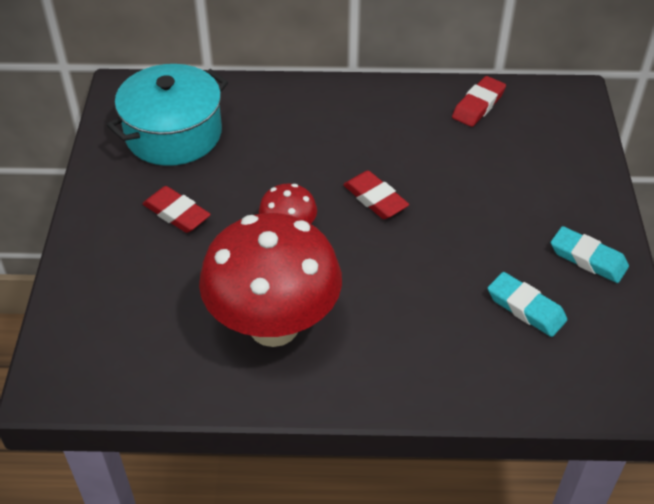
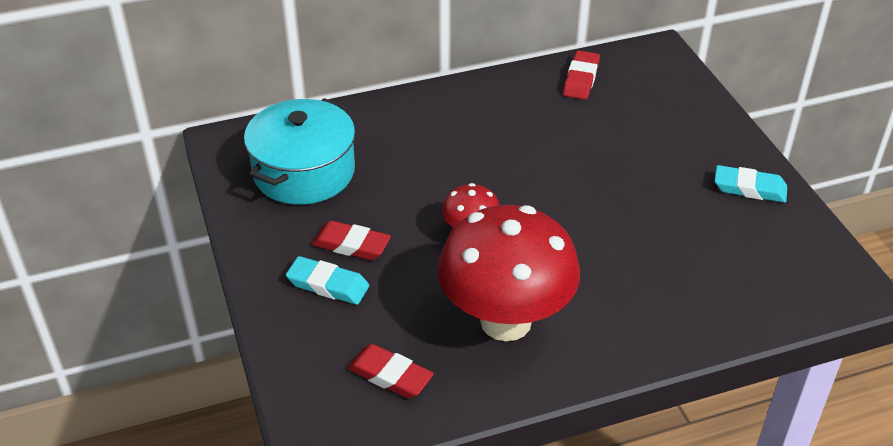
camera: 20 degrees left, 5 degrees down
(375, 199) = (534, 184): red eraser -> red eraser (390, 375)
(526, 308) = (720, 244): turquoise eraser -> turquoise eraser (328, 285)

